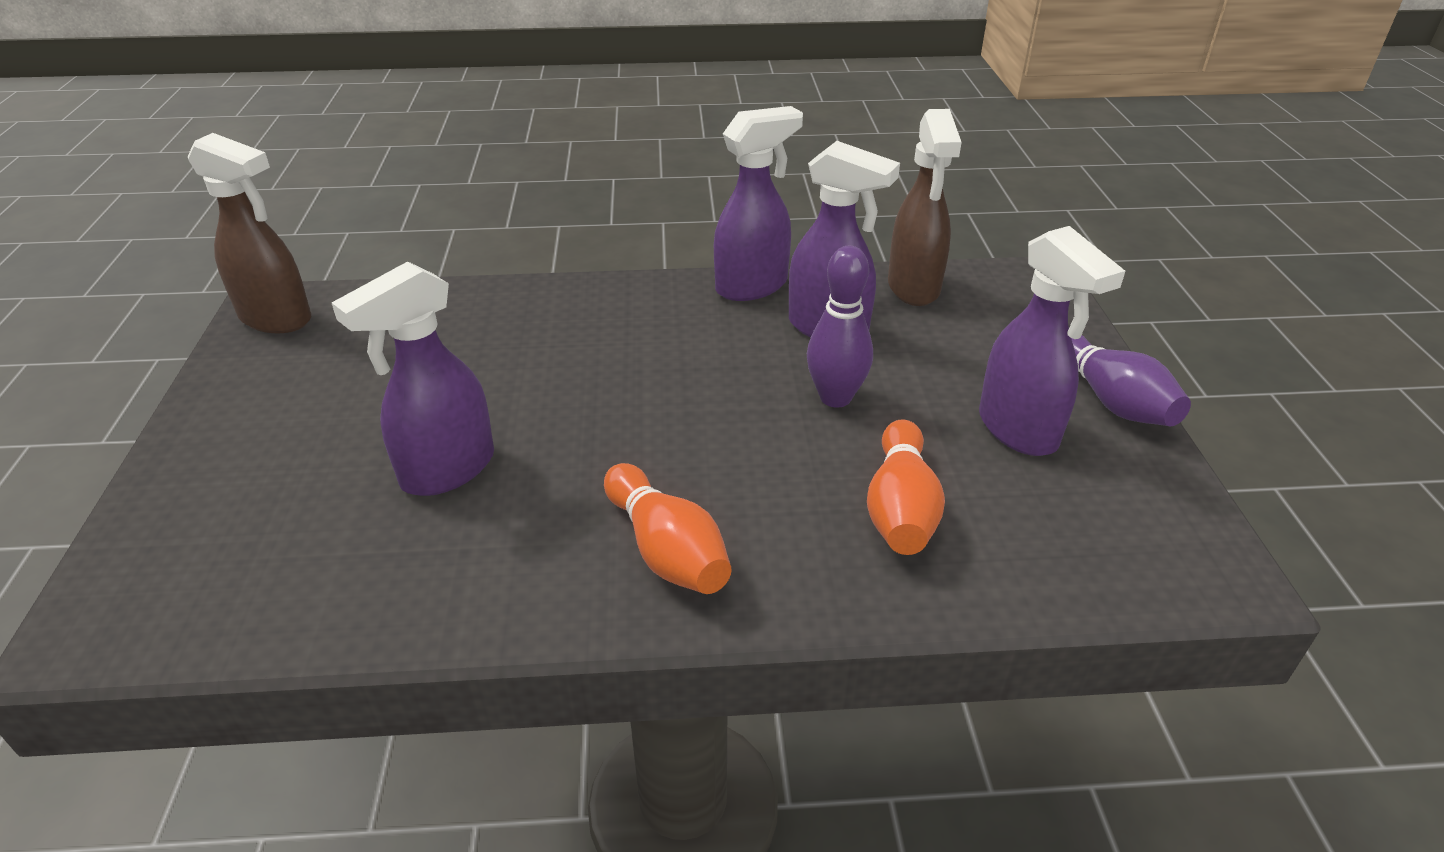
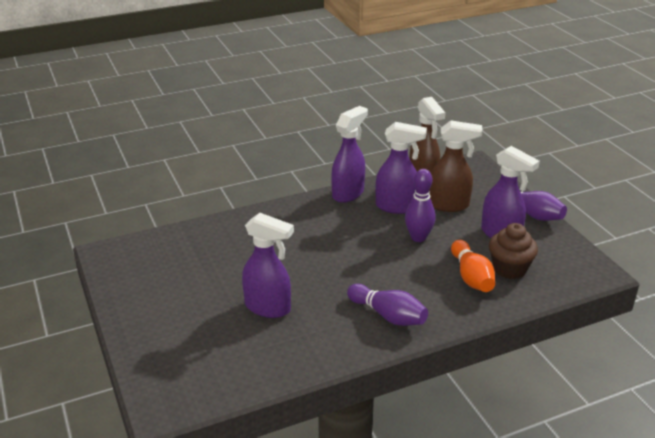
camera: 20 degrees left, 5 degrees down
(277, 319) = (118, 259): brown spray bottle -> brown spray bottle (449, 205)
(447, 470) = (268, 308): purple spray bottle -> purple spray bottle turned 90 degrees counterclockwise
(667, 550) = (388, 315): orange bowling pin -> purple bowling pin
(998, 511) = (509, 269): none -> brown cupcake

